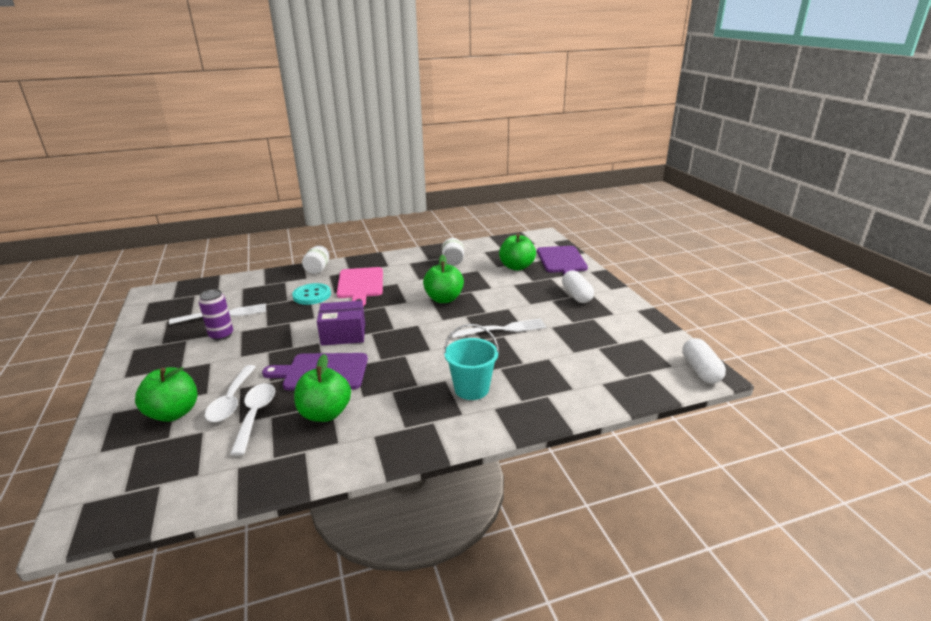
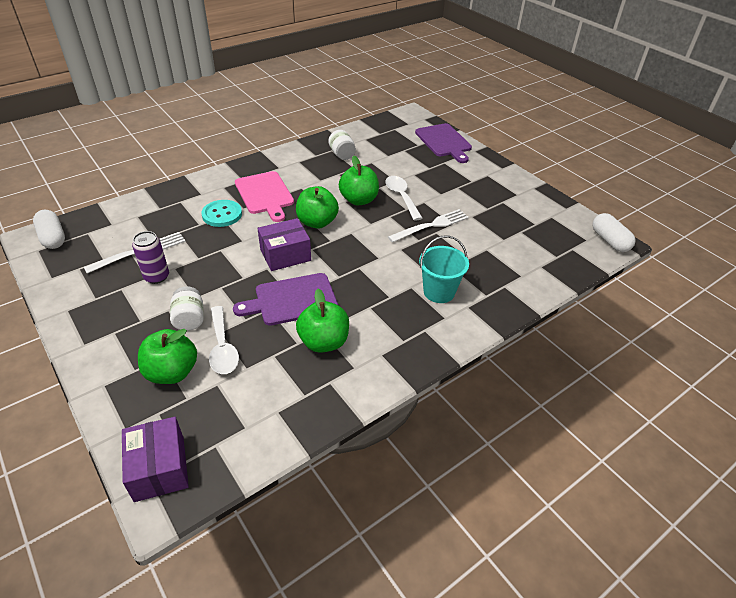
camera: 20 degrees left, 15 degrees up
(98, 492) = (159, 468): none -> purple box
(255, 415) = (258, 357): white spoon -> white spoon (401, 197)
(317, 269) = (206, 181): white jar -> white jar (189, 319)
(516, 267) = (406, 154): green apple -> green apple (317, 222)
(576, 295) = (476, 179): white capsule -> white capsule (53, 238)

